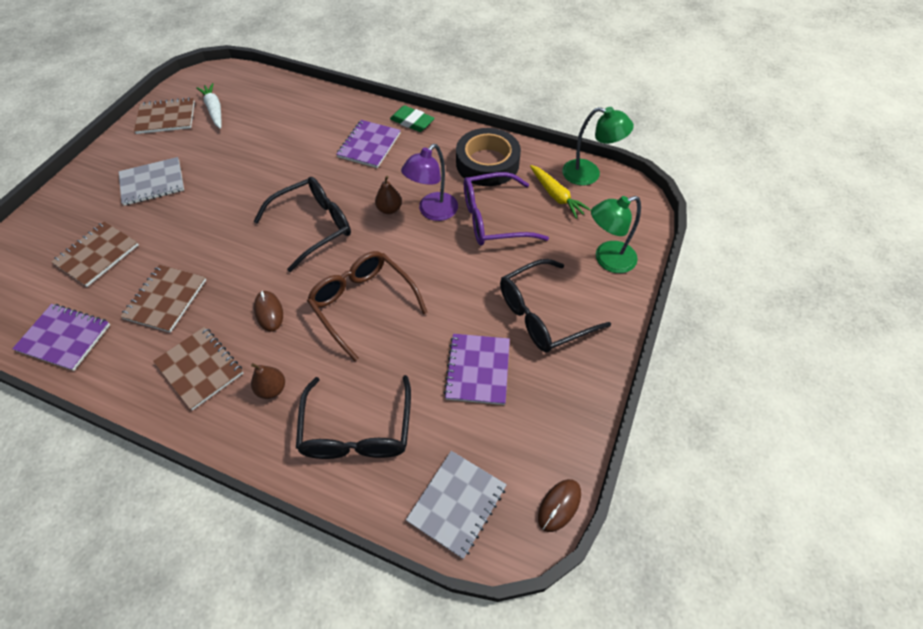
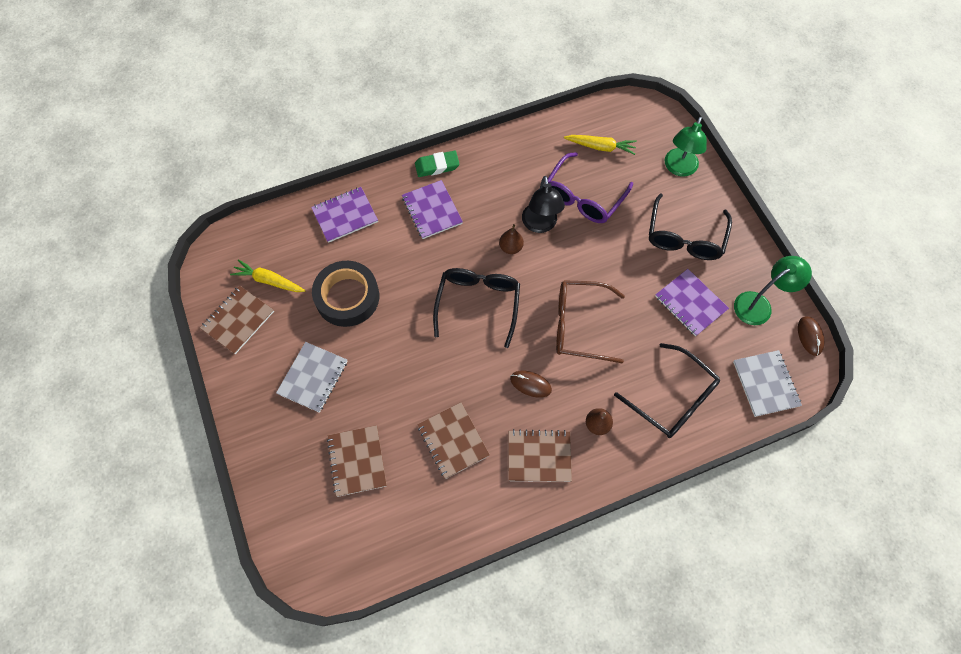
camera: 45 degrees left, 10 degrees up
(64, 338) = (424, 527): purple notebook -> purple notebook (345, 215)
(214, 110) = (269, 281): white carrot -> yellow carrot
(432, 212) = (540, 225): purple lamp -> black lamp
(487, 163) = (530, 158): black tape -> black tape (347, 297)
(589, 174) = (601, 113): green lamp -> green lamp (759, 304)

